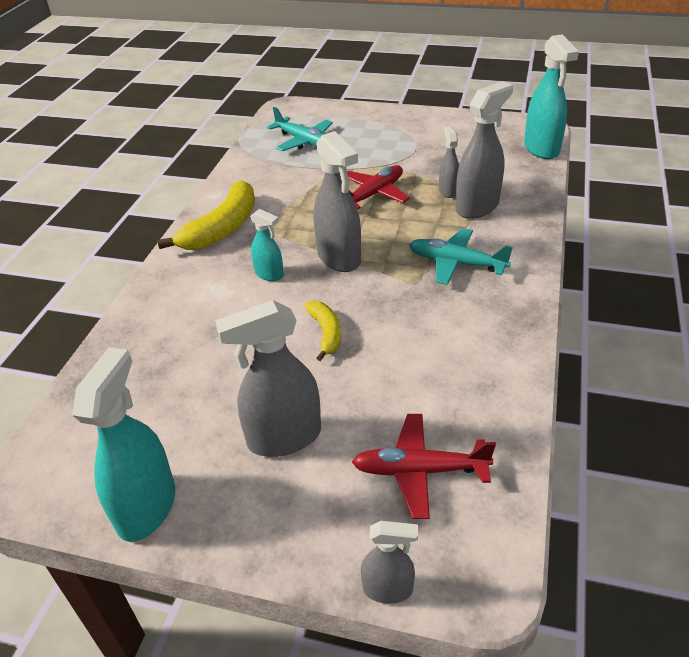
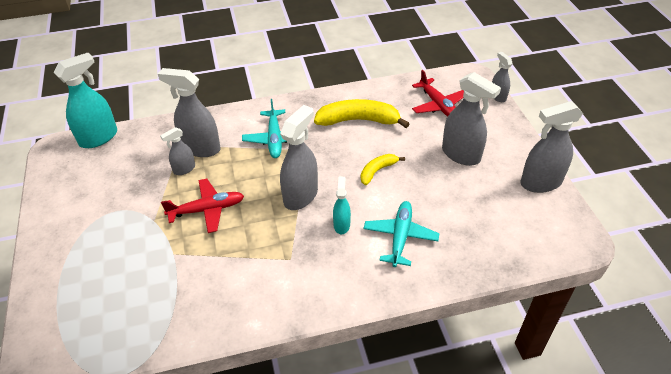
camera: 120 degrees left, 5 degrees up
(147, 507) = (540, 183): turquoise spray bottle -> grey spray bottle
(222, 228) = (303, 286): yellow banana -> yellow banana (358, 120)
(304, 141) = (123, 302): turquoise plane -> turquoise plane (400, 237)
(373, 194) = (207, 210): red plane -> red plane turned 150 degrees clockwise

